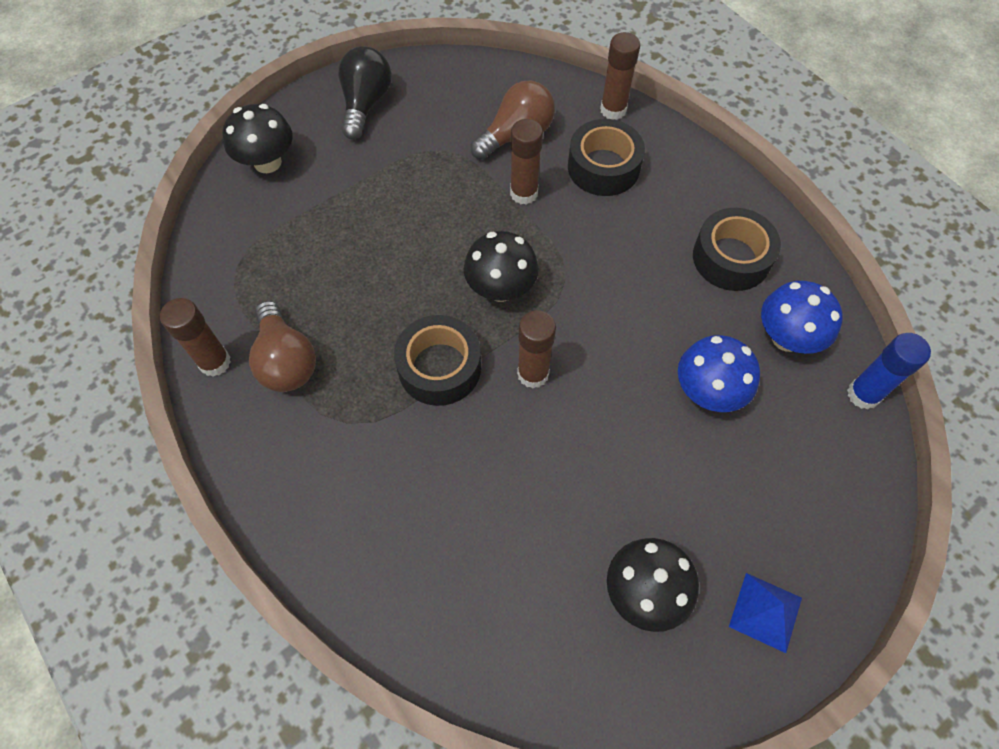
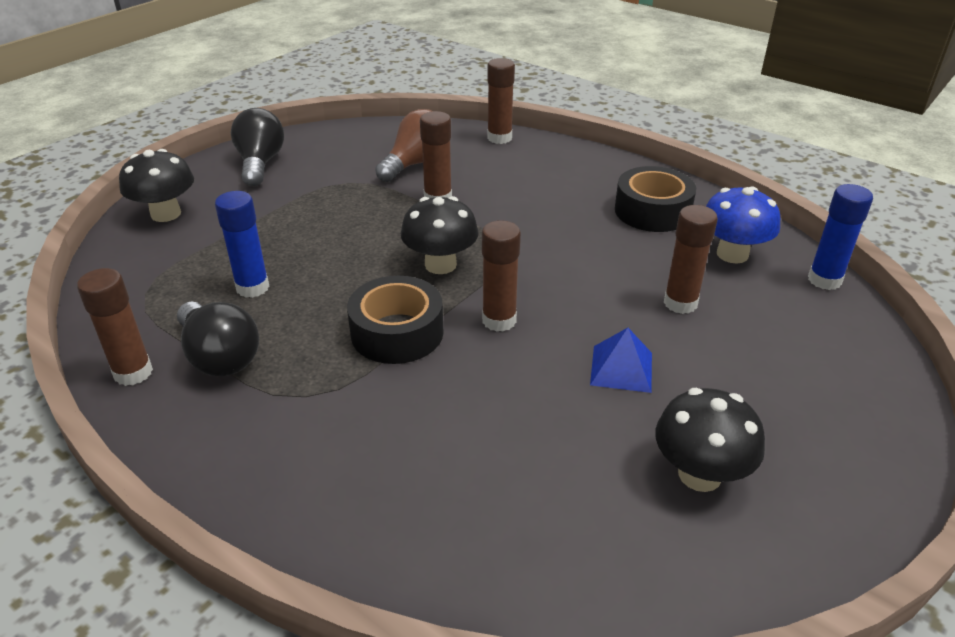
camera: 15 degrees left, 25 degrees down
(286, 361) = (220, 357): brown light bulb -> black light bulb
(327, 281) = (252, 287): none -> blue glue stick
(603, 167) = (506, 172): black tape -> none
(708, 392) = (680, 303): blue mushroom -> brown glue stick
(765, 612) = (835, 464): blue pyramid -> blue pyramid (621, 368)

